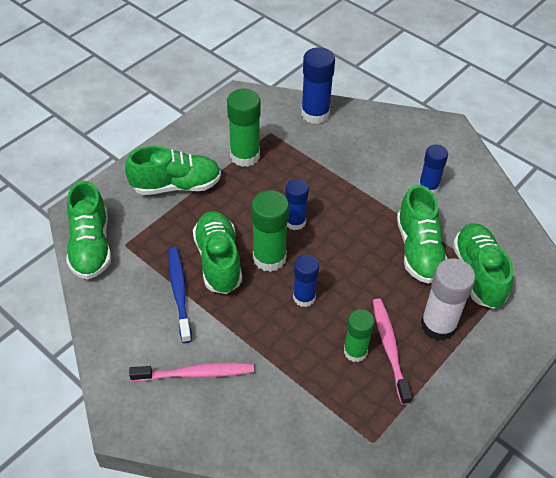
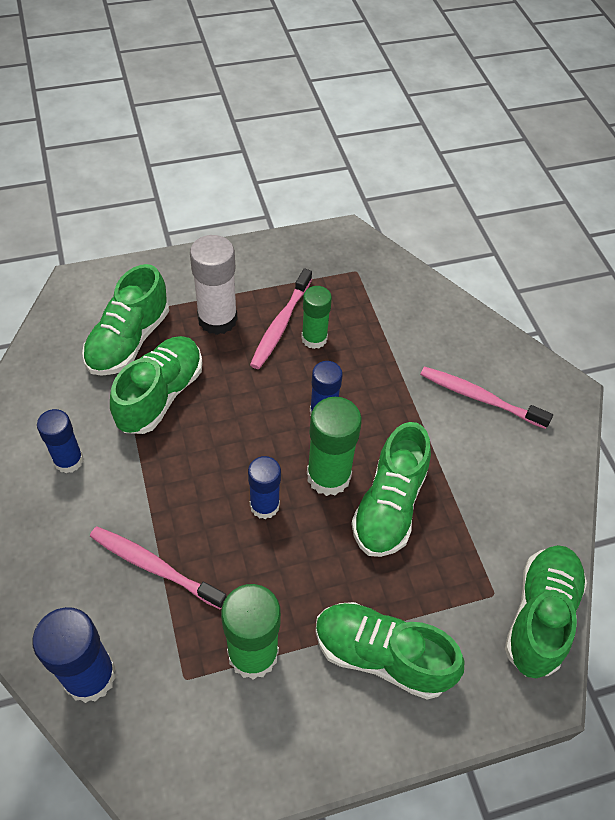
camera: 150 degrees left, 5 degrees up
(179, 292) = (455, 490): blue toothbrush -> none
(328, 165) = (154, 566): none -> pink toothbrush

